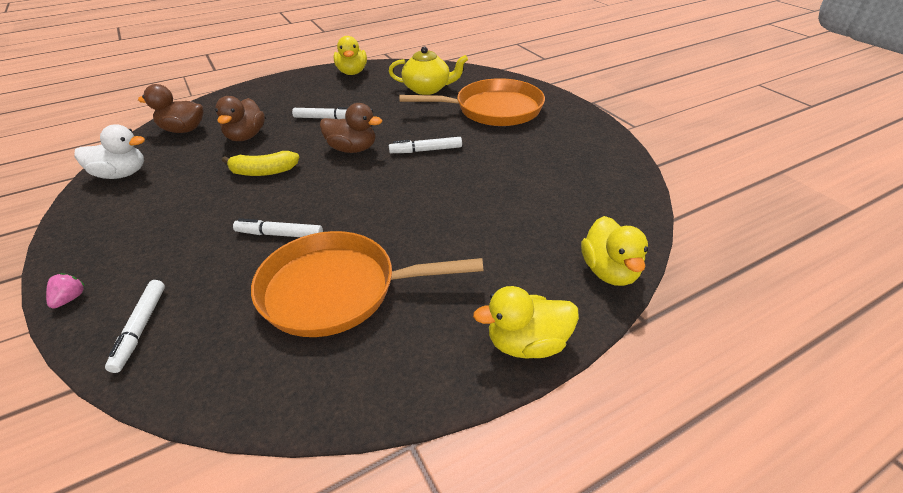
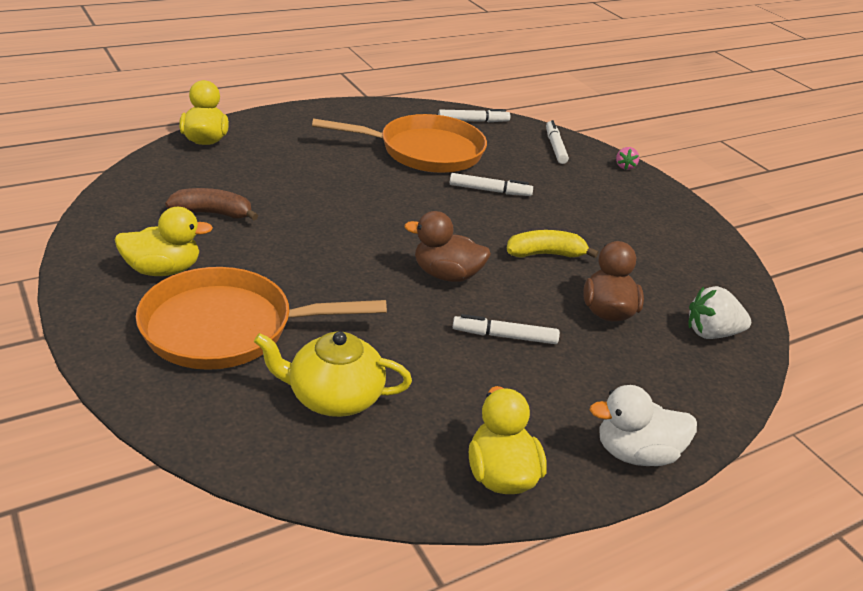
camera: 175 degrees right, 5 degrees down
(121, 174) = (714, 267): white duck -> white duck (635, 453)
(183, 130) = (711, 333): brown duck -> white strawberry
(426, 150) = (347, 263): white marker -> white marker (473, 121)
(527, 344) = (290, 116): yellow duck -> yellow duck (163, 270)
(544, 179) = (213, 213): none -> brown banana

